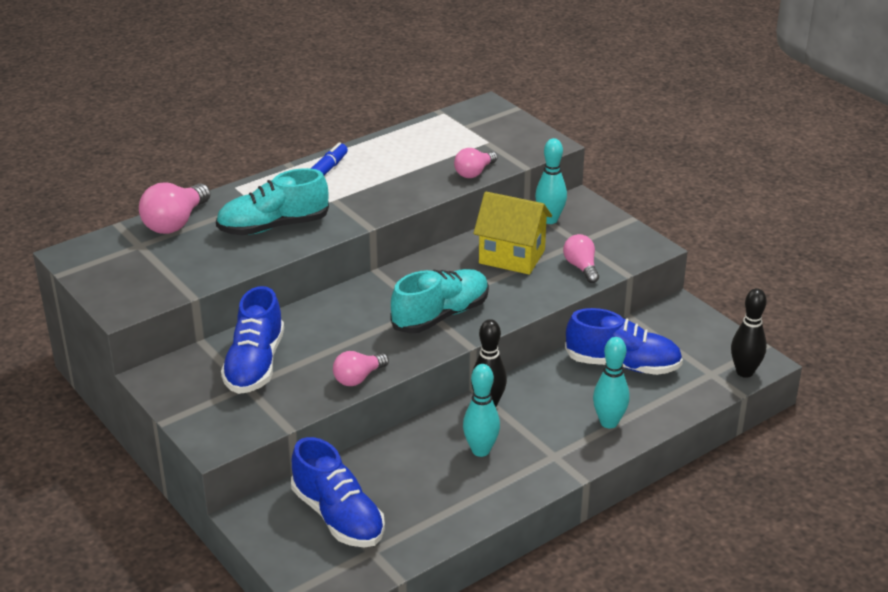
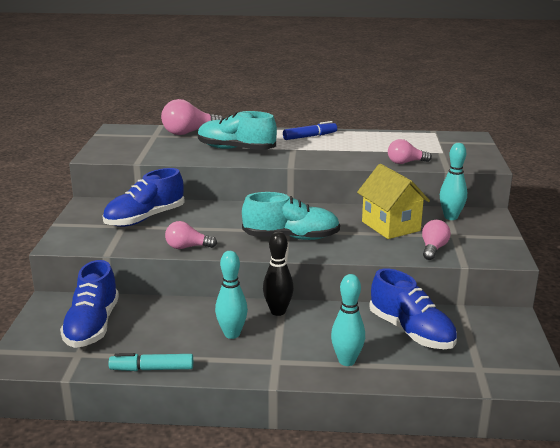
camera: 40 degrees right, 10 degrees down
(462, 525) = (152, 369): none -> turquoise marker
(744, 372) = (511, 381): black bowling pin -> none

